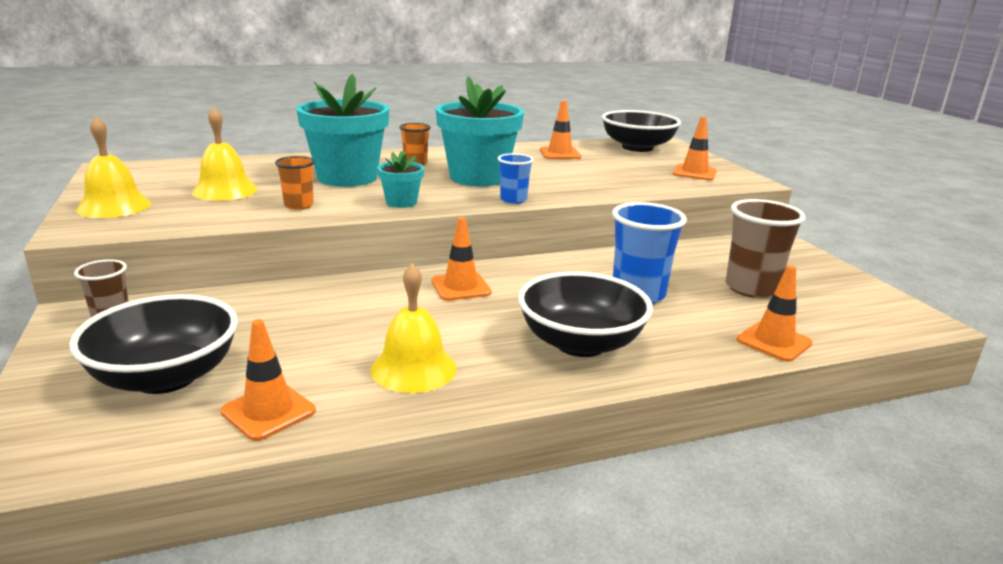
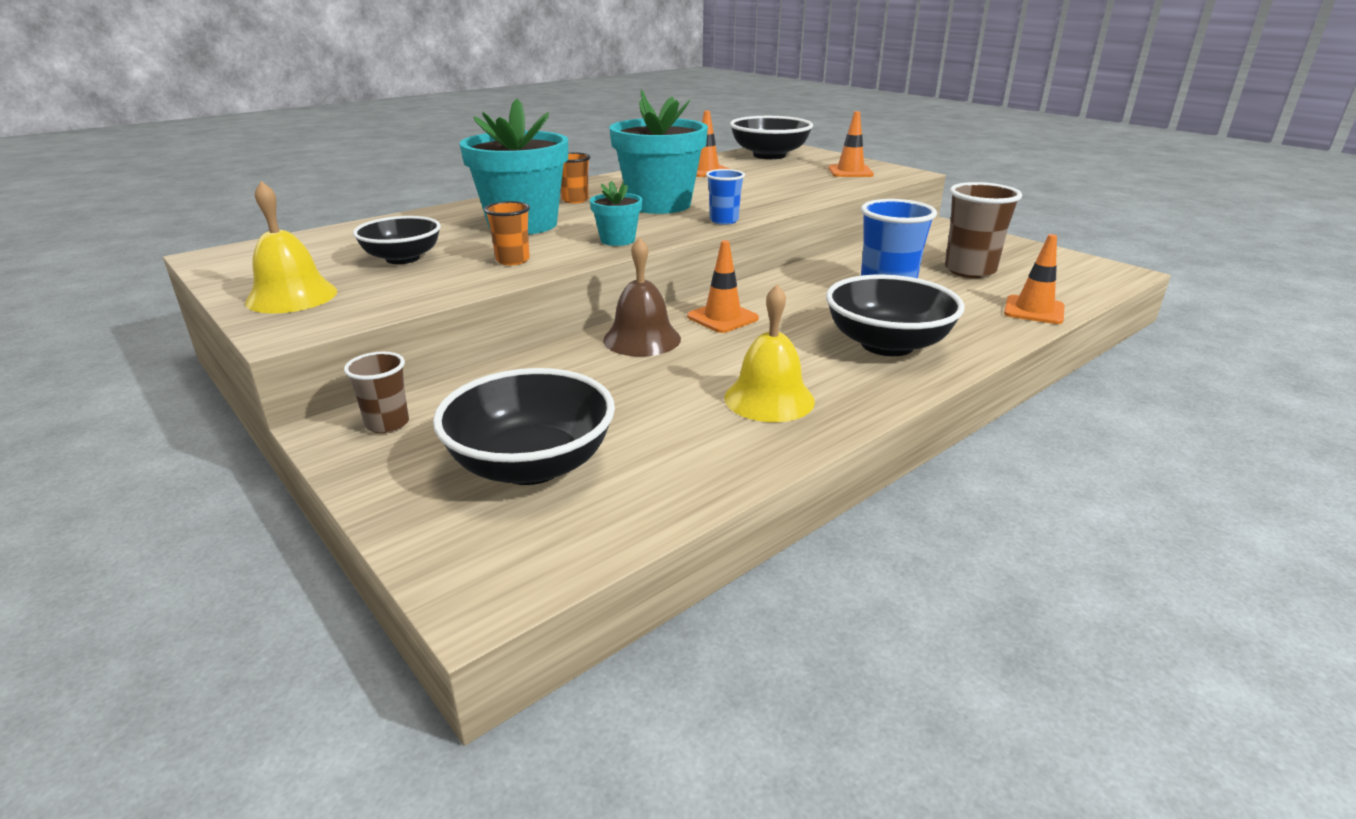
camera: 20 degrees left, 5 degrees up
(225, 190) = (402, 258): yellow bell -> black bowl
(268, 411) = (680, 469): orange traffic cone -> none
(372, 292) = (642, 339): none -> brown bell

